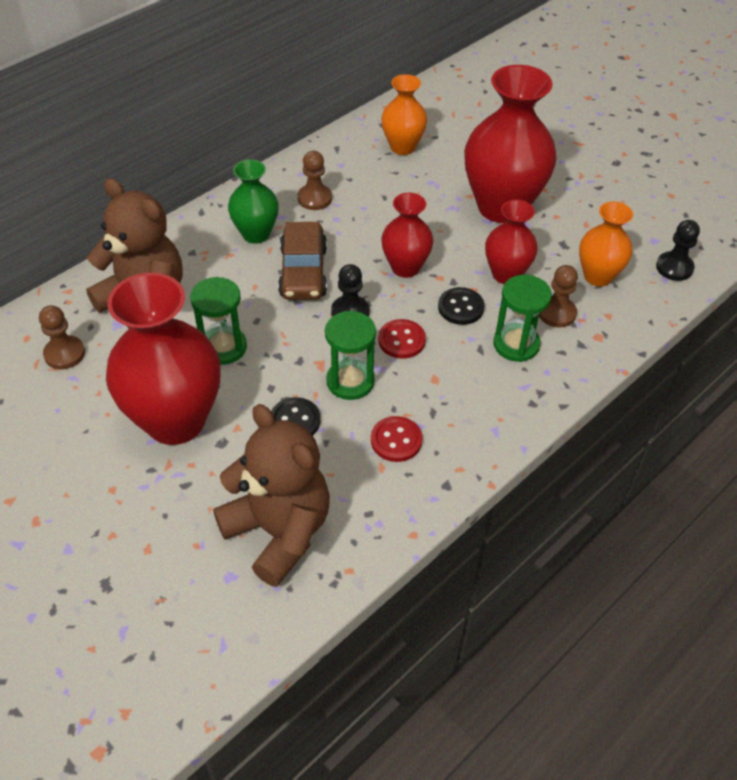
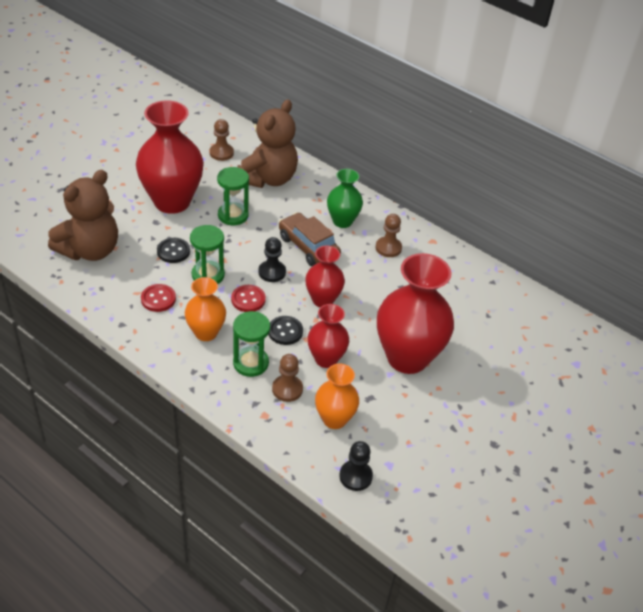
camera: 80 degrees right, 5 degrees down
(303, 272) = (308, 247): brown car -> brown car turned 60 degrees clockwise
(402, 147) = (466, 295): orange vase -> orange vase (206, 332)

